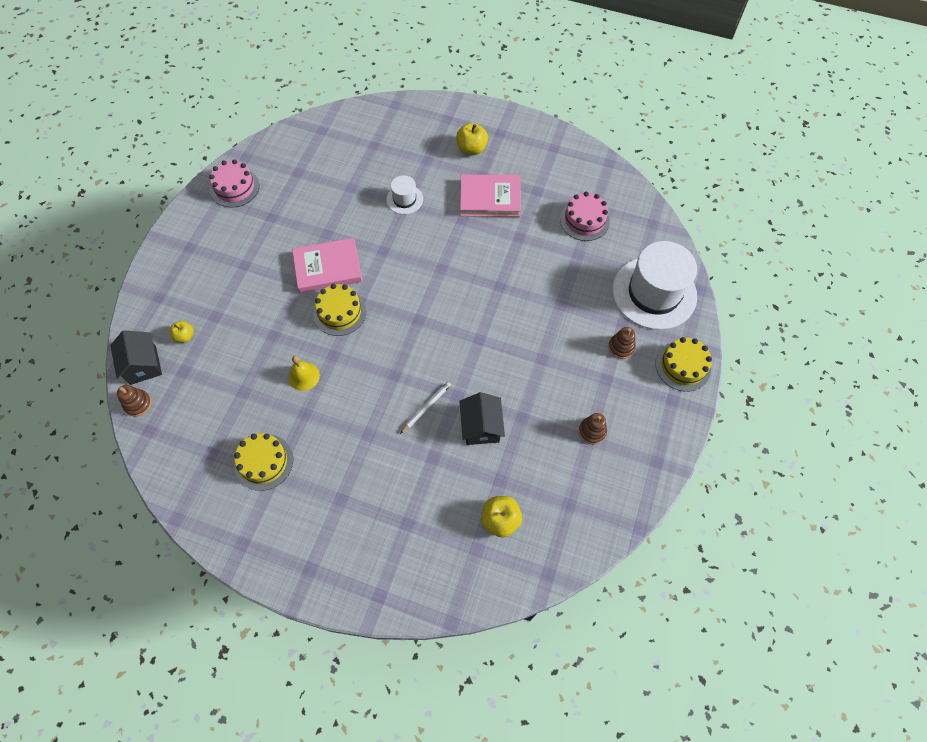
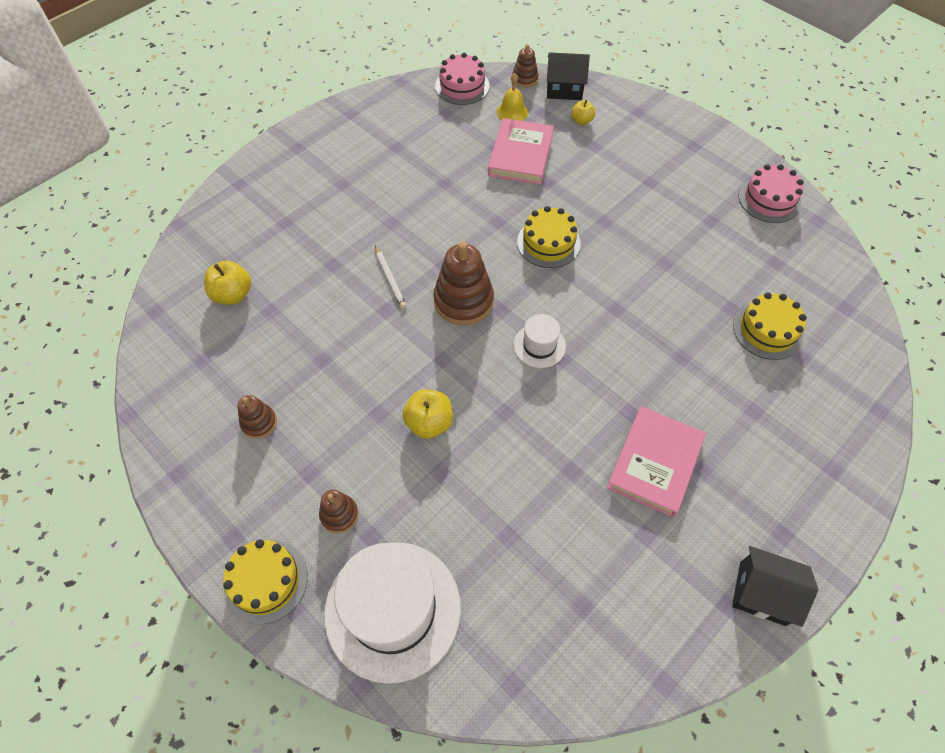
camera: 115 degrees right, 5 degrees down
(264, 462) = (414, 143): yellow cake -> yellow cake (767, 330)
(304, 376) = (486, 193): yellow bell -> yellow bell (512, 112)
(328, 268) = (614, 250): pink book -> pink book (520, 155)
(404, 199) = (690, 359): white hat -> white hat (539, 345)
(423, 347) = (463, 301): none -> brown stacking toy
(471, 149) = (760, 478): yellow apple -> yellow apple (429, 423)
(481, 426) = (337, 318): black house -> black house (762, 593)
(584, 220) = (564, 577): pink cake -> pink cake (462, 86)

